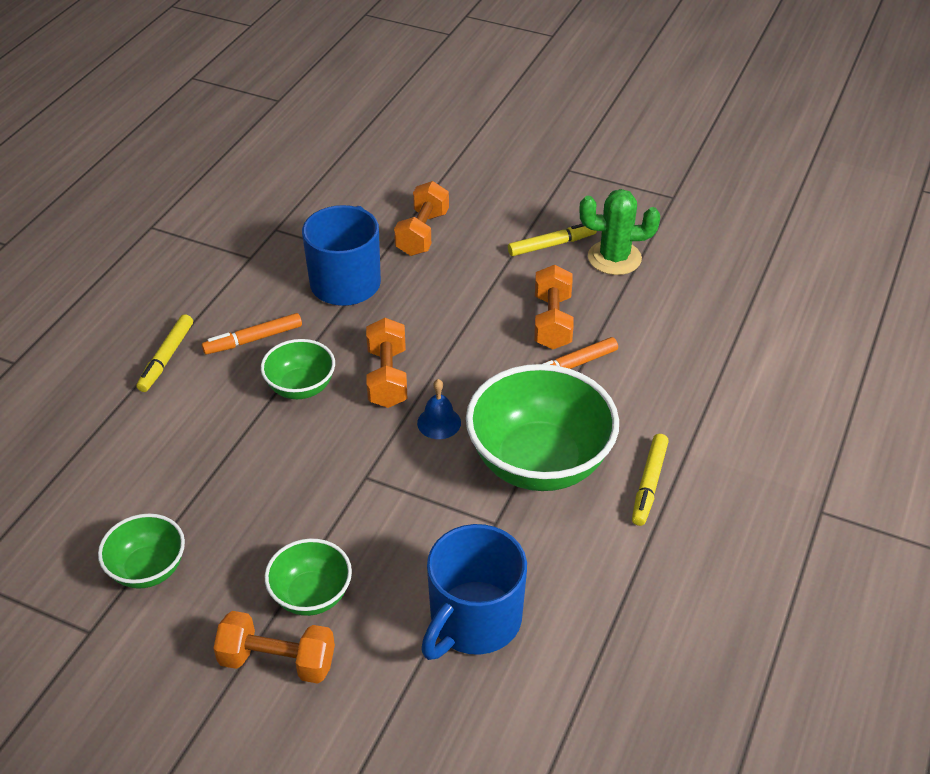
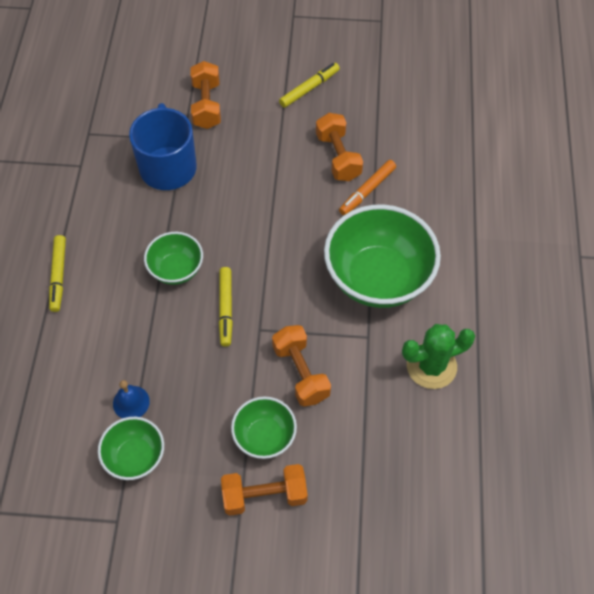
camera: 20 degrees left, 15 degrees up
(253, 339) = (119, 239): orange marker -> none
(387, 377) = (237, 241): orange dumbbell -> orange dumbbell (301, 373)
(439, 422) = (292, 268): blue bell -> blue bell (131, 402)
(473, 620) = (386, 417): blue mug -> none
(614, 258) = (360, 87): green cactus -> green cactus (431, 366)
(649, 484) = (460, 271): yellow marker -> yellow marker (225, 309)

